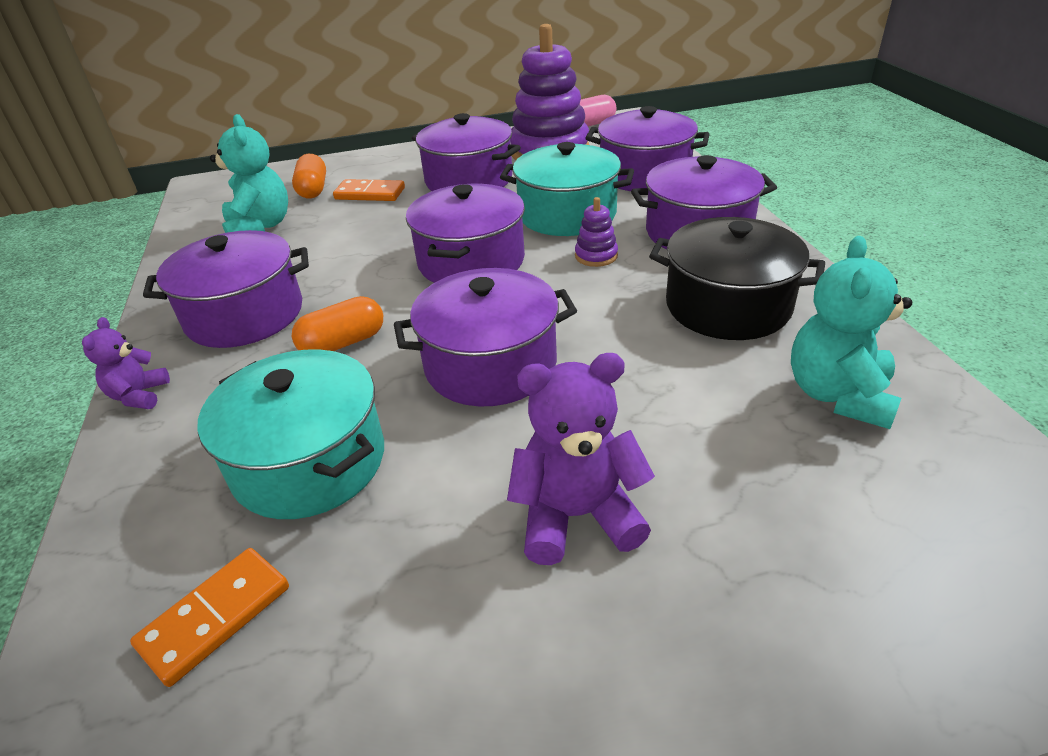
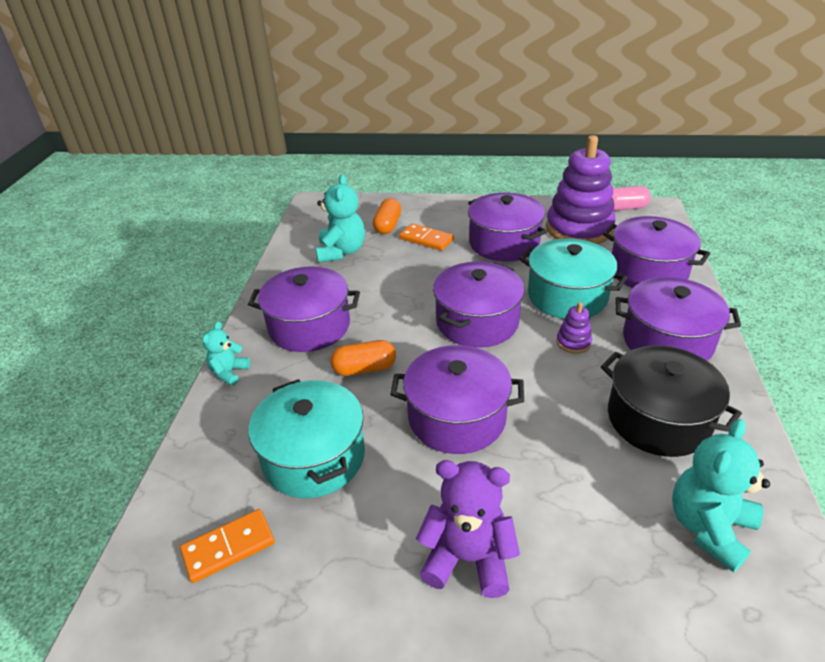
camera: 20 degrees right, 0 degrees up
(139, 395) = (229, 372): purple teddy bear -> turquoise teddy bear

